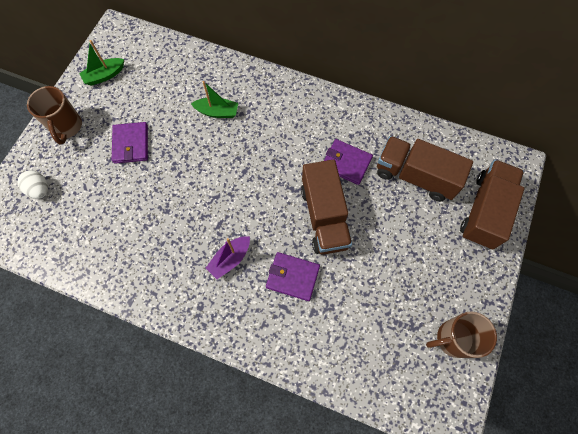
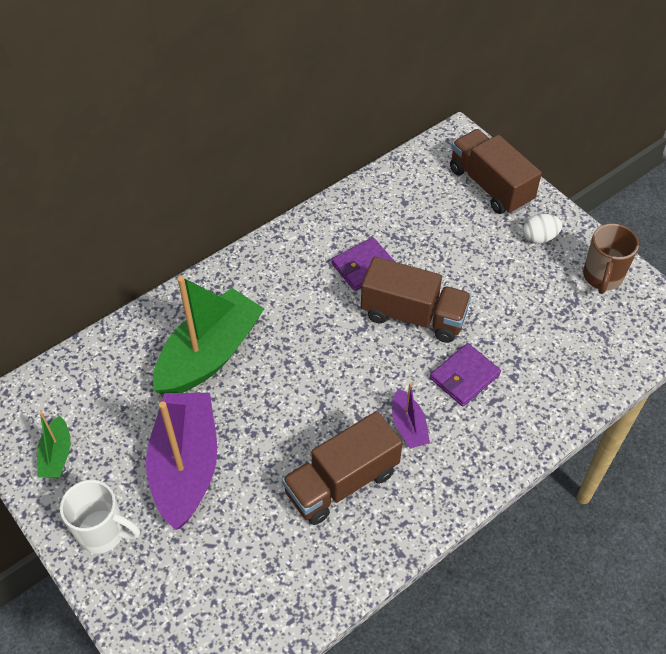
camera: 60 degrees left, 15 degrees down
(40, 189) = (176, 602): white egg -> white egg (539, 237)
(67, 127) = (103, 532): brown mug -> white mug
(131, 144) = (186, 466): purple wallet -> purple boat
(217, 112) = (210, 354): green boat -> green boat, size x2.13
(415, 176) = (418, 218): brown truck -> brown truck (342, 482)

